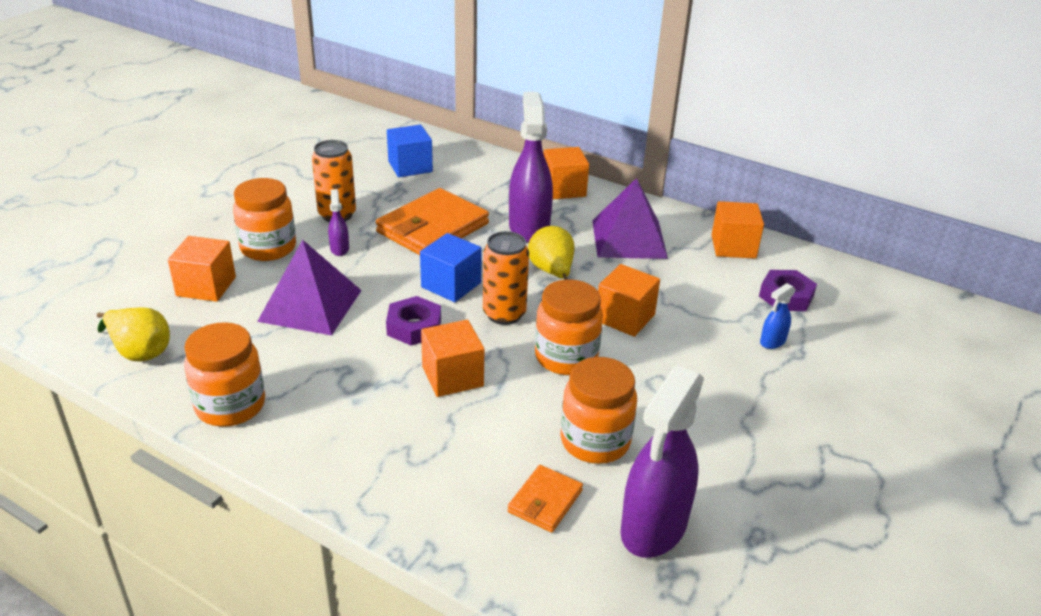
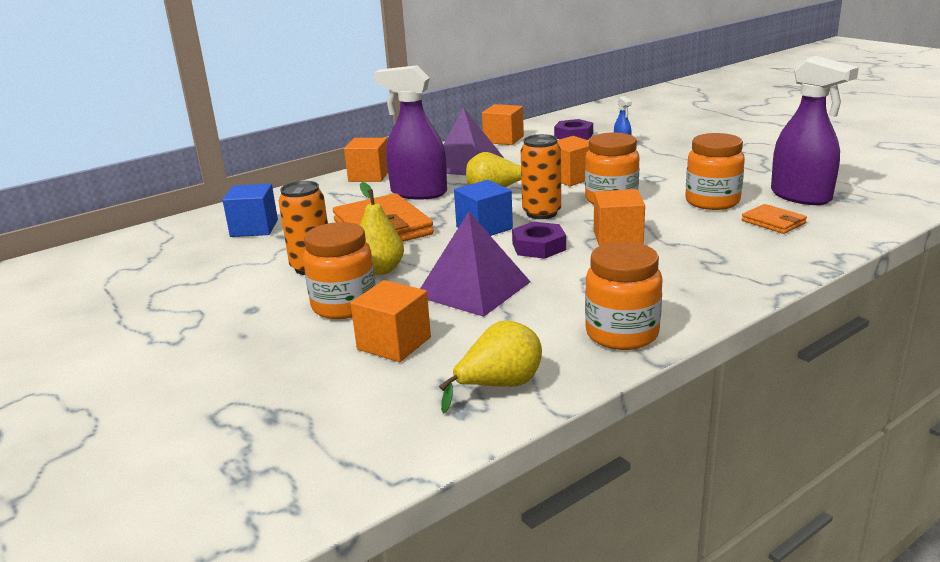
camera: 65 degrees left, 10 degrees down
(339, 249) = (380, 270): purple spray bottle -> yellow pear

